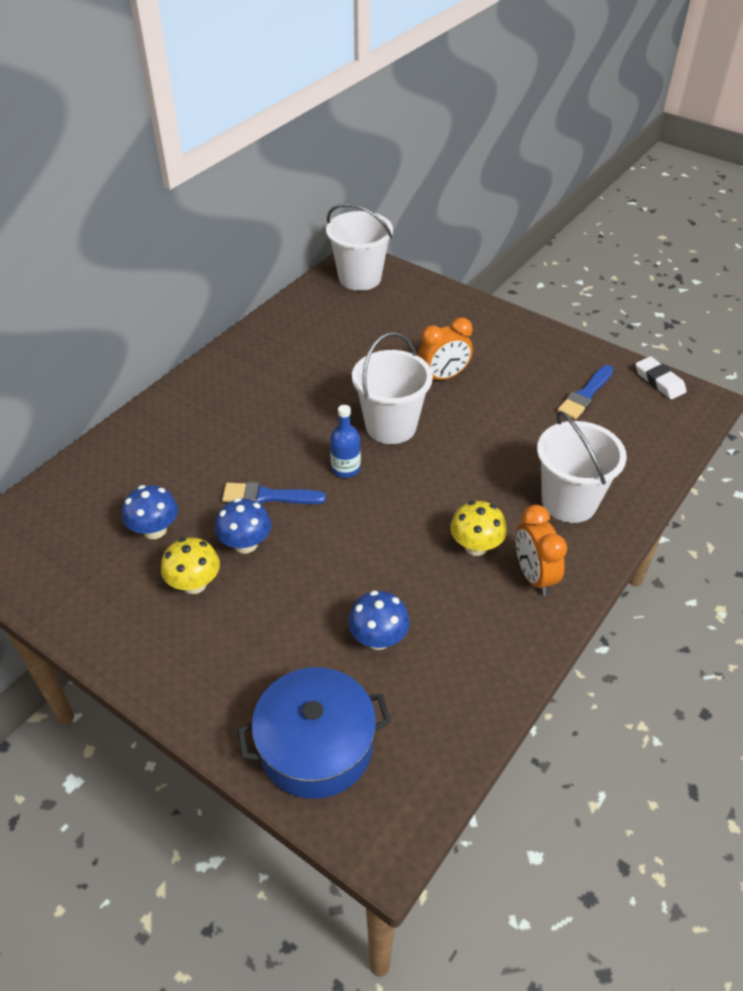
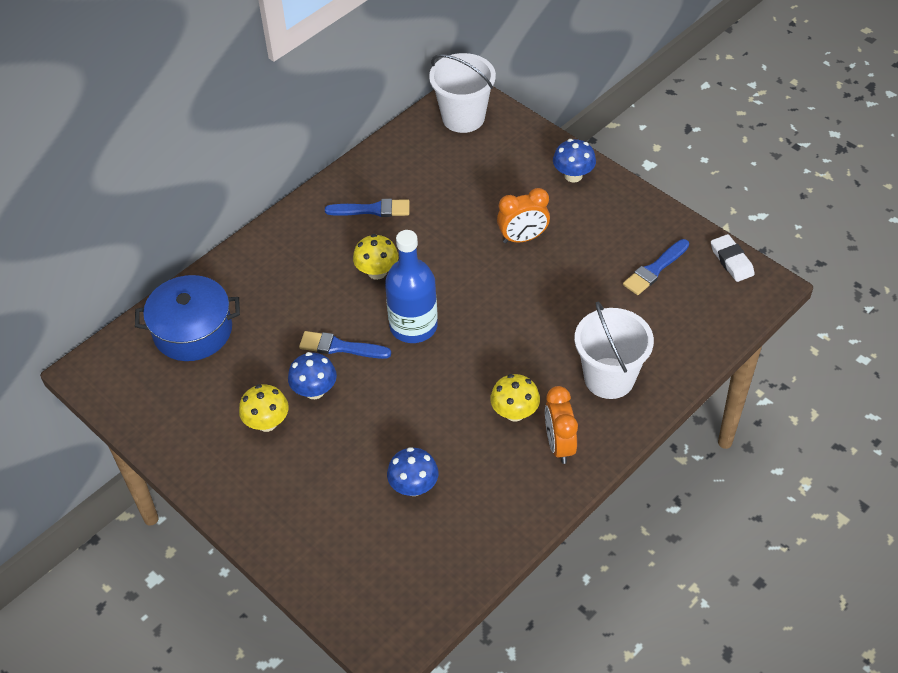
camera: 10 degrees right, 5 degrees up
(155, 530) = (238, 370): blue mushroom -> blue mushroom (573, 175)
(282, 363) = (372, 210): none -> blue brush
(297, 419) = (377, 272): none -> yellow mushroom
(316, 746) = (348, 569): blue pot -> blue pot (193, 330)
(346, 468) = (413, 326): blue bottle -> blue bottle, size x1.81
(391, 426) = (462, 287): white bucket -> none

